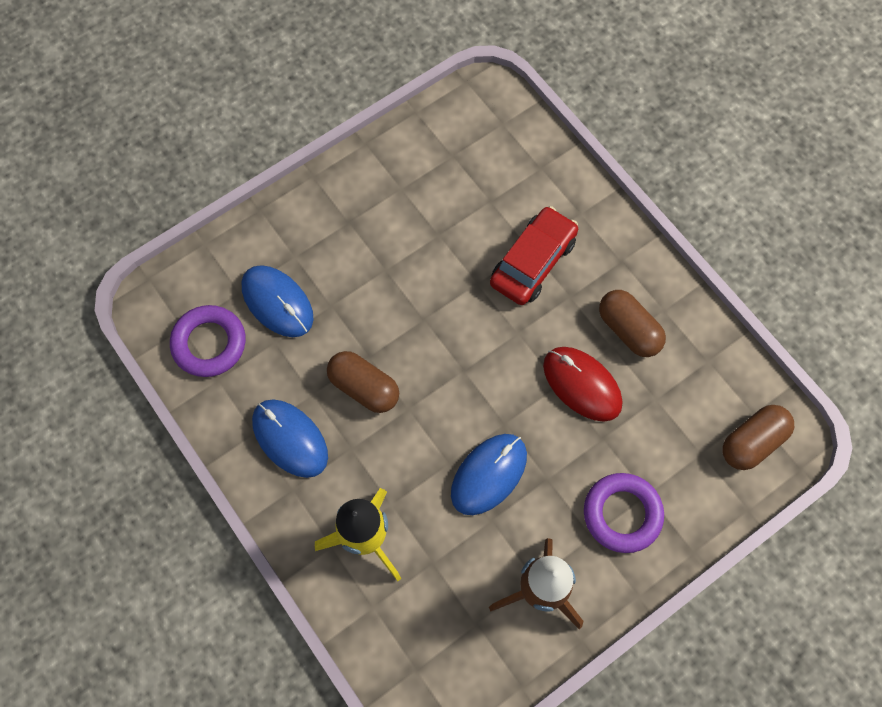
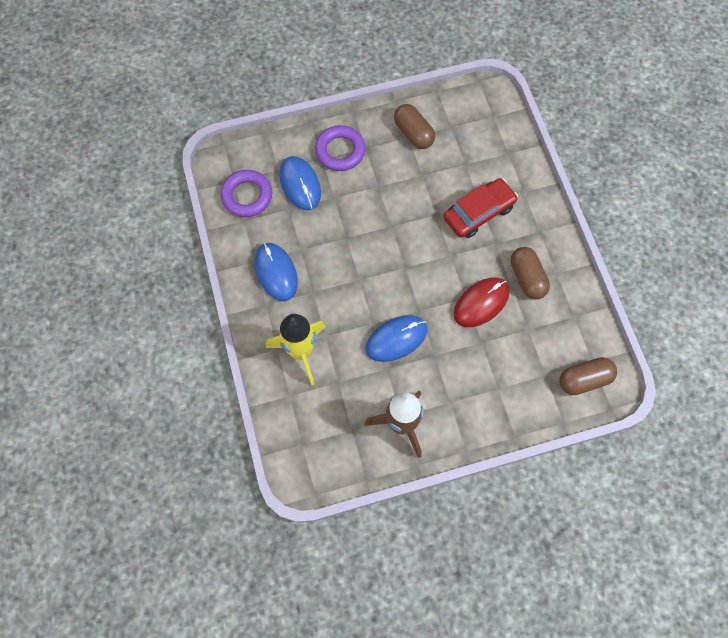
camera: 20 degrees right, 0 degrees up
(364, 387) = (336, 256): brown capsule -> brown capsule (413, 133)
(582, 384) = (481, 303): red mouse -> red mouse turned 75 degrees clockwise
(622, 514) = (476, 395): purple ring -> purple ring (340, 151)

